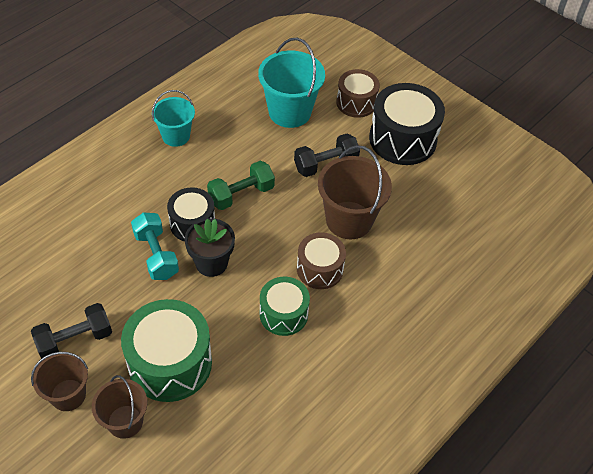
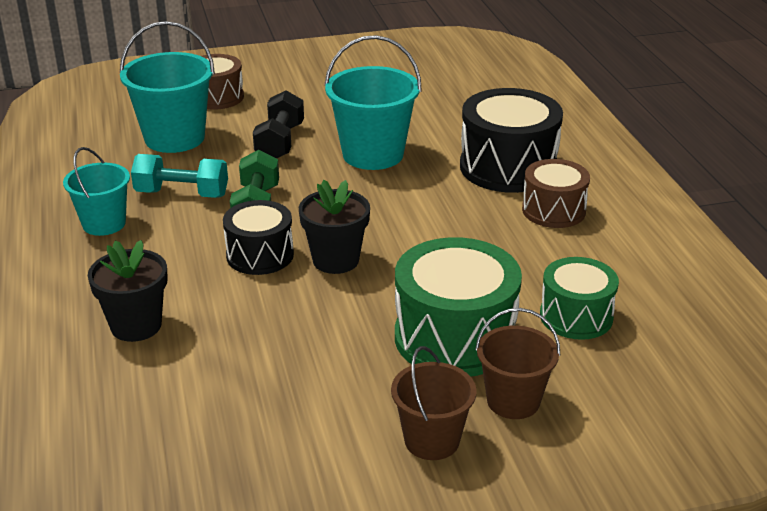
camera: 55 degrees left, 20 degrees down
(75, 339) = (346, 407): black dumbbell -> none
(92, 206) = (136, 326): none -> black flower pot
(156, 255) = (278, 297): turquoise dumbbell -> turquoise dumbbell (182, 194)
(283, 314) = (458, 235): green drum -> green drum (576, 316)
(320, 269) = (420, 193): brown drum -> brown drum (553, 210)
(349, 220) = (373, 154): brown bucket -> turquoise bucket
(402, 139) = (301, 90): black drum -> black drum (508, 167)

